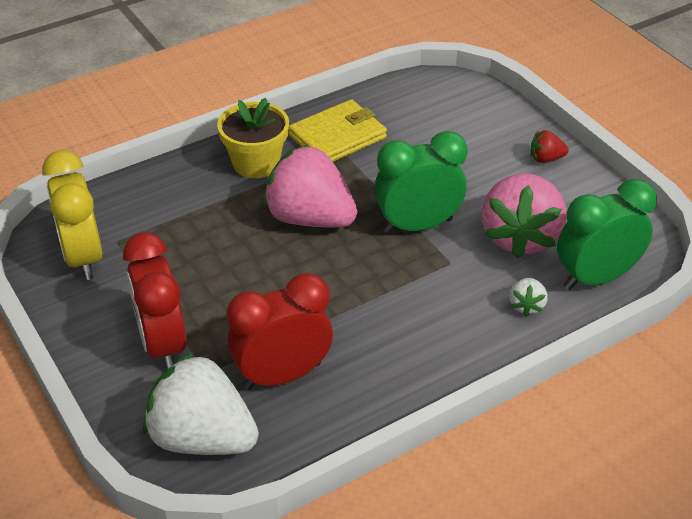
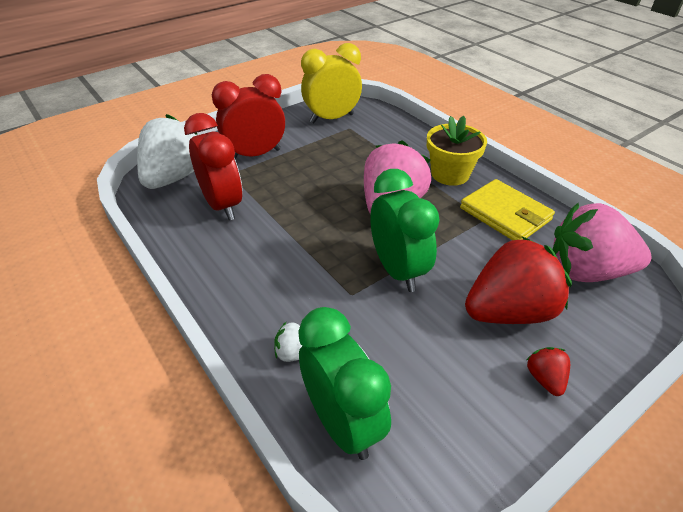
camera: 85 degrees right, 0 degrees up
(474, 162) = (508, 311): none -> red strawberry
(520, 237) = (398, 350): pink strawberry -> pink strawberry (586, 271)

